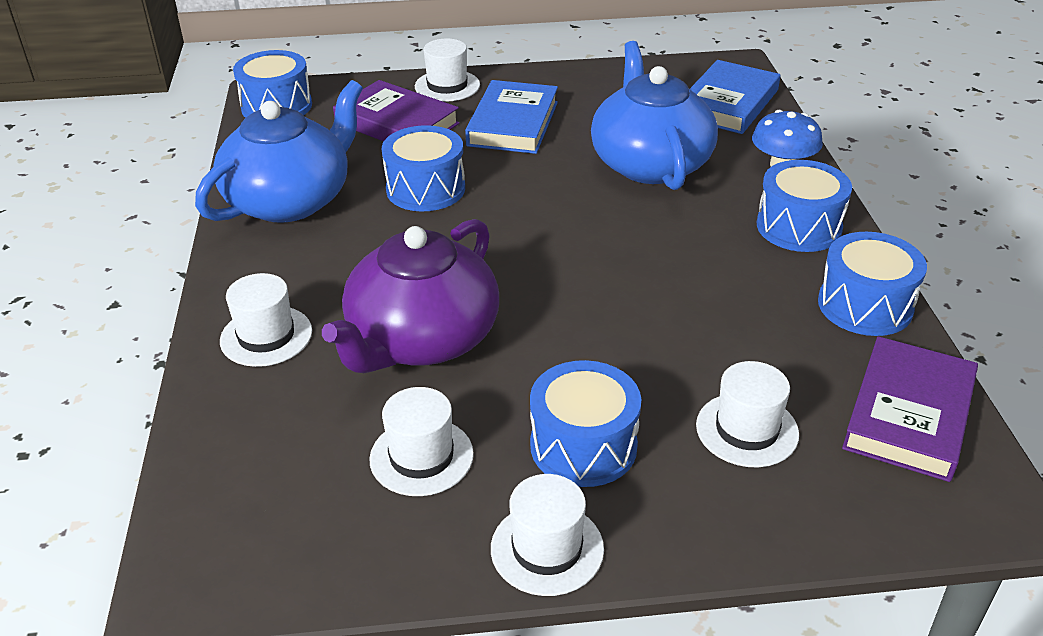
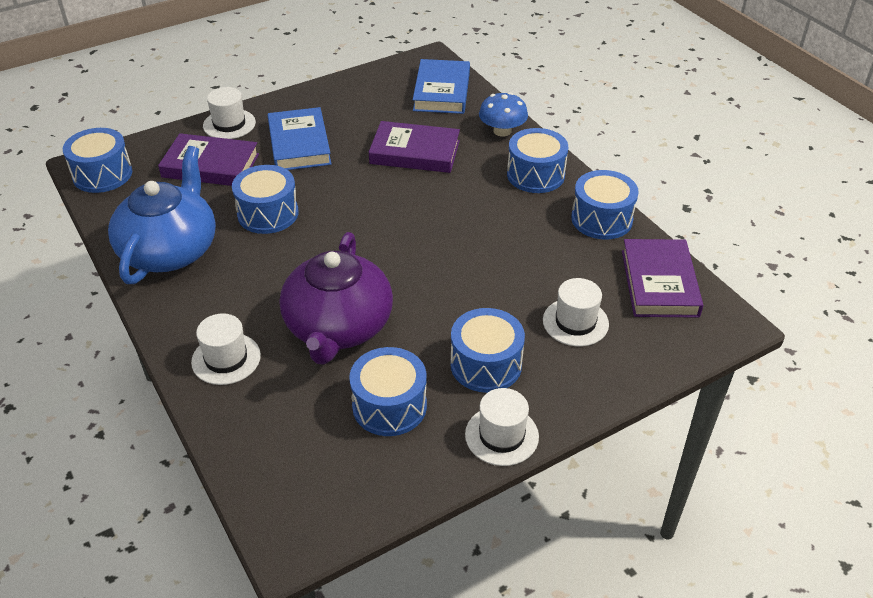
camera: 25 degrees left, 5 degrees up
(421, 456) = (389, 406): white hat -> blue drum
(650, 163) = (415, 152): blue teapot -> purple book

